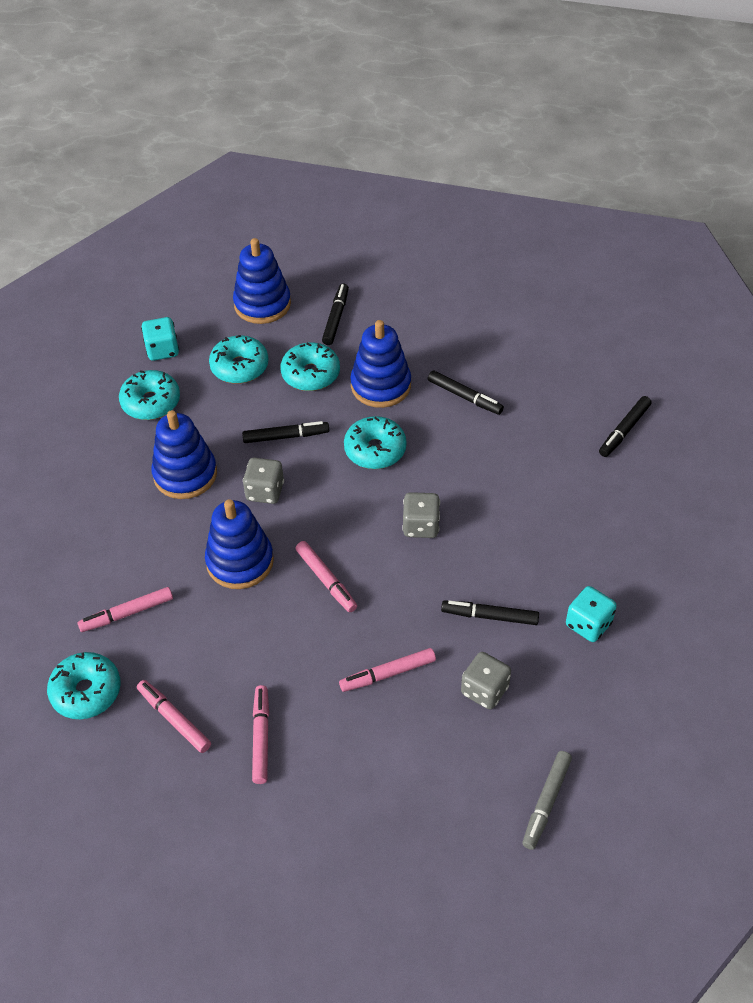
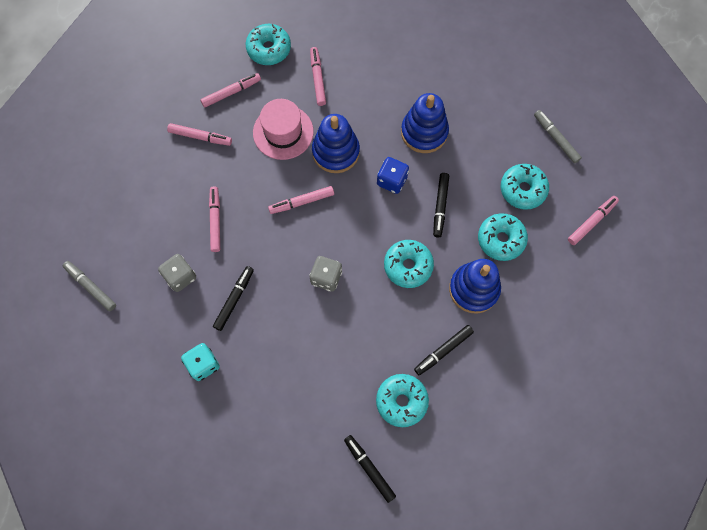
camera: 105 degrees right, 20 degrees up
(151, 402) = (501, 122): turquoise donut -> turquoise donut (401, 401)
(162, 350) = (555, 139): turquoise dice -> grey marker
(225, 632) = (283, 132): none -> pink hat
(262, 304) = (591, 222): blue stacking toy -> pink marker
(265, 491) = (392, 180): grey dice -> blue dice
(336, 318) = (561, 275): black marker -> none

